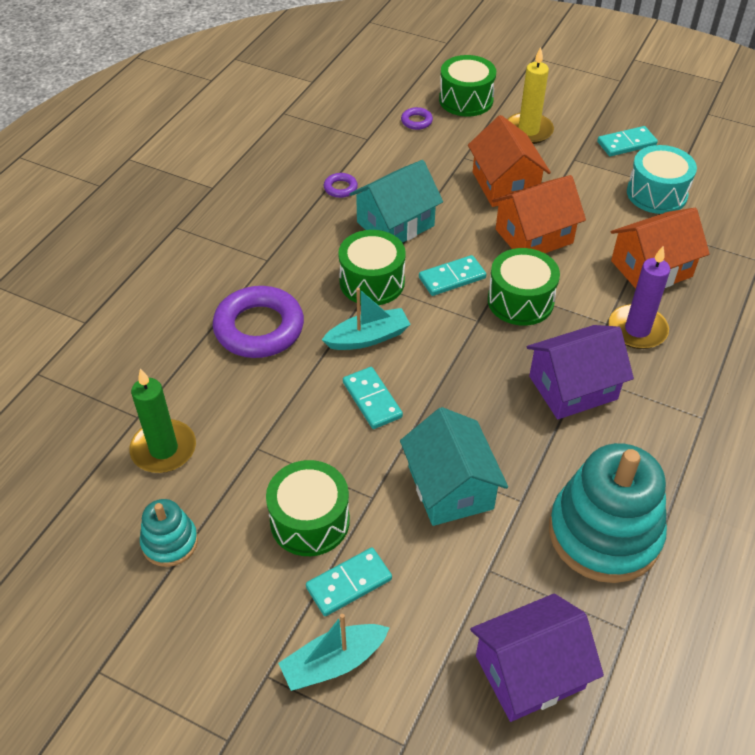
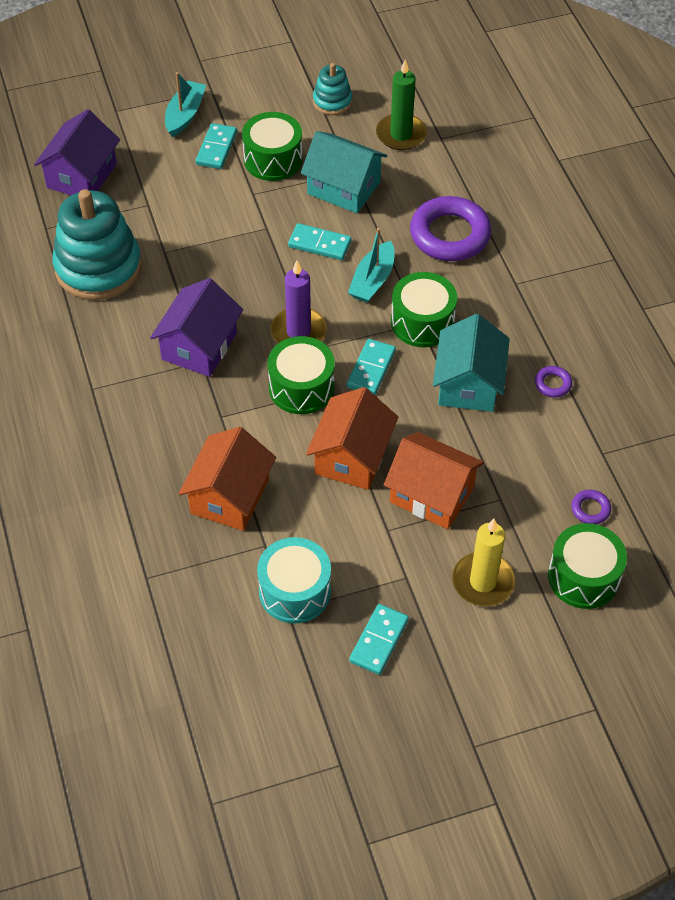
camera: 135 degrees right, 5 degrees up
(450, 487) = (214, 229): turquoise house -> turquoise house (343, 188)
(637, 330) = (193, 427): purple candle -> purple candle (298, 332)

